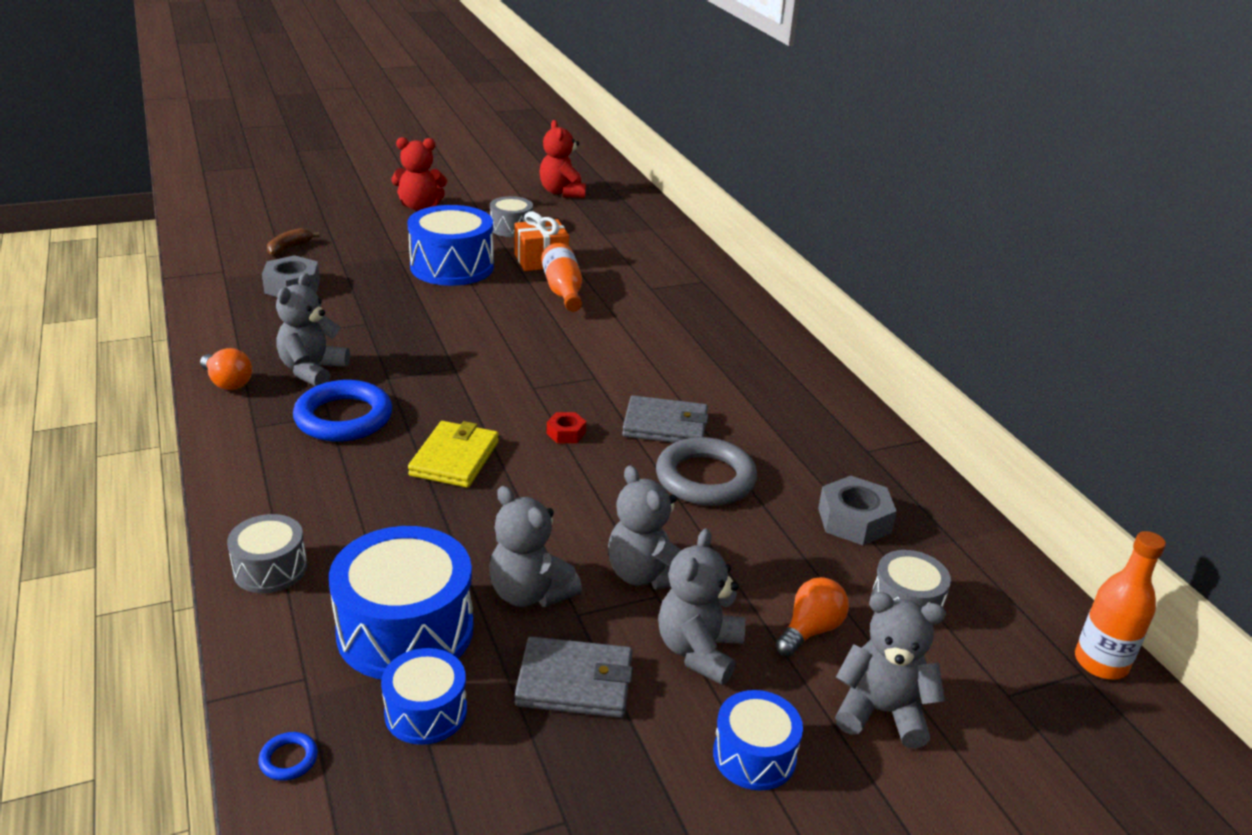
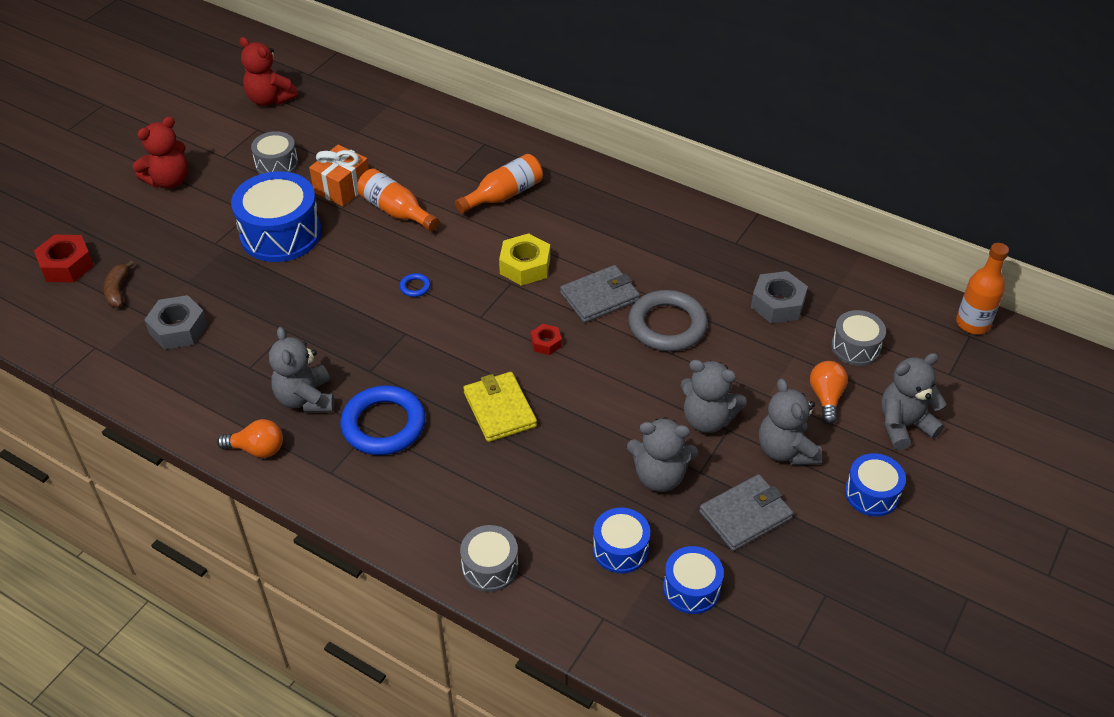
camera: 35 degrees left, 15 degrees up
(279, 221) = (66, 265): none -> red nut
(288, 759) = (656, 667): blue ring -> blue ring (415, 287)
(405, 630) = (620, 549): blue drum -> blue drum, size x0.56
(624, 372) = (525, 266): none -> yellow nut
(672, 319) = (503, 195): none -> orange bottle

